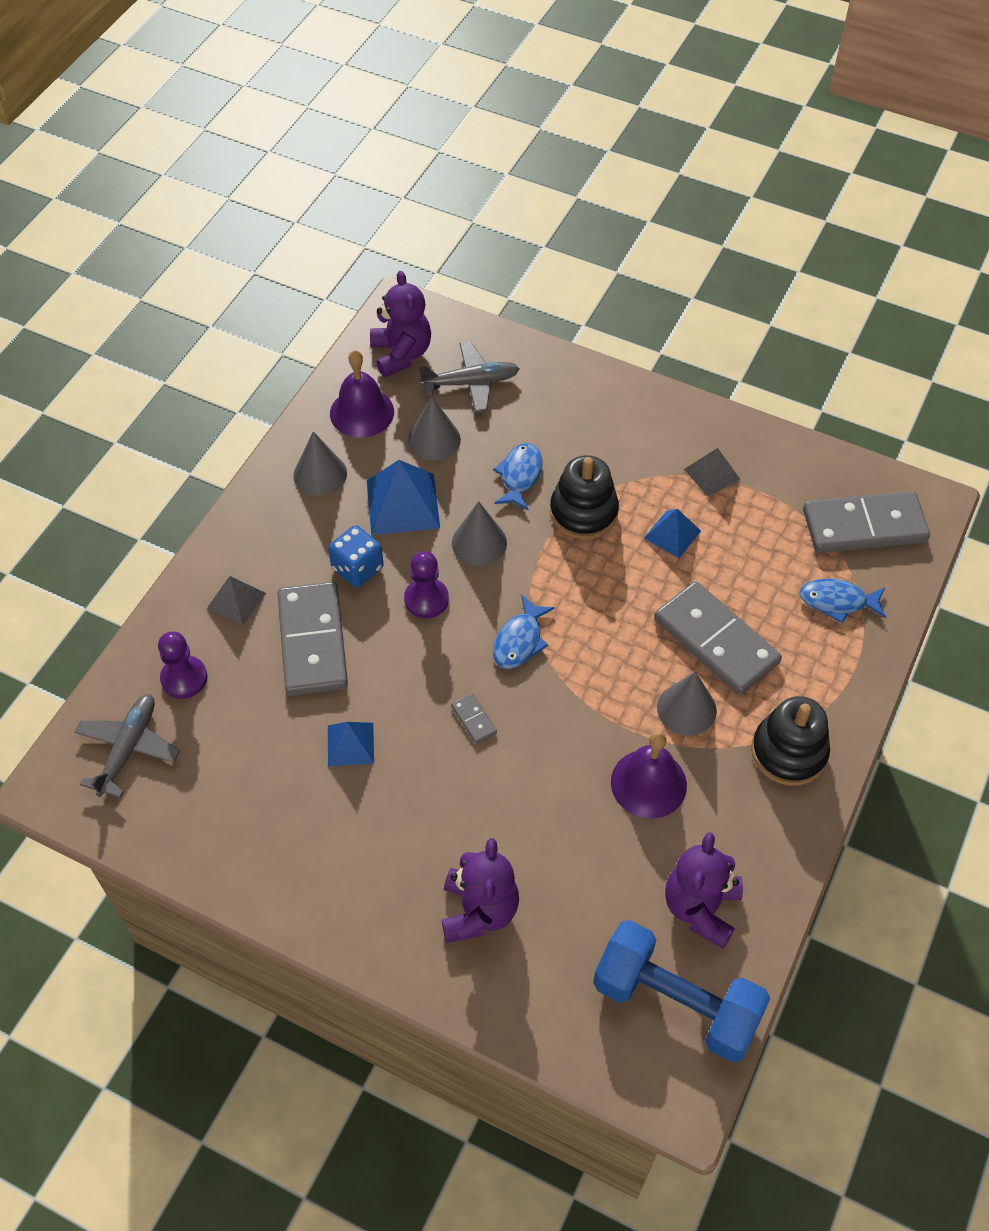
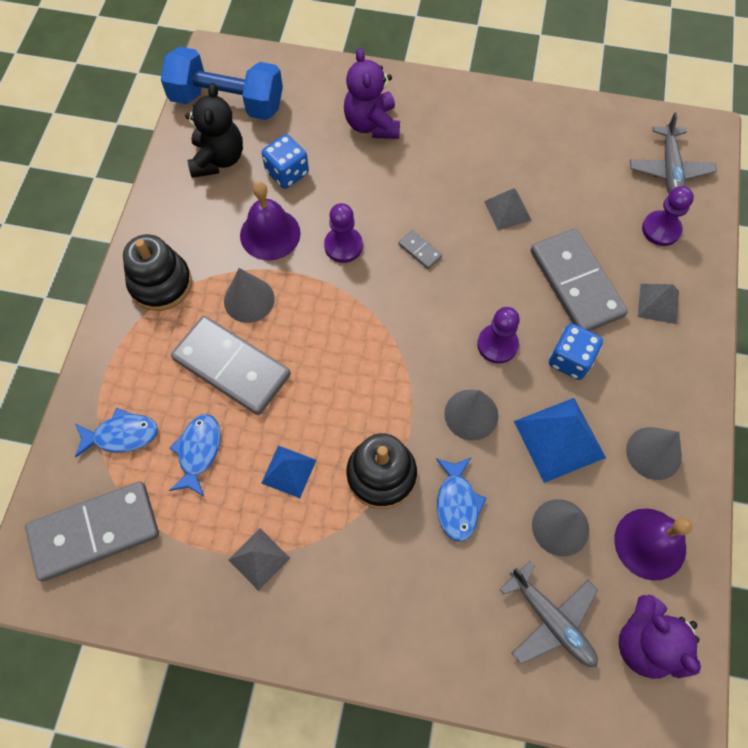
camera: 165 degrees right, 10 degrees up
(350, 744) = (507, 210): blue pyramid -> grey pyramid
(471, 383) = (551, 620): grey plane -> grey plane turned 105 degrees counterclockwise
(519, 640) = (403, 326): blue fish -> blue fish (198, 451)
(562, 747) = (343, 246): none -> purple pawn
(611, 864) = (287, 173): none -> blue dice
(701, 908) = (218, 159): purple teddy bear -> black teddy bear

